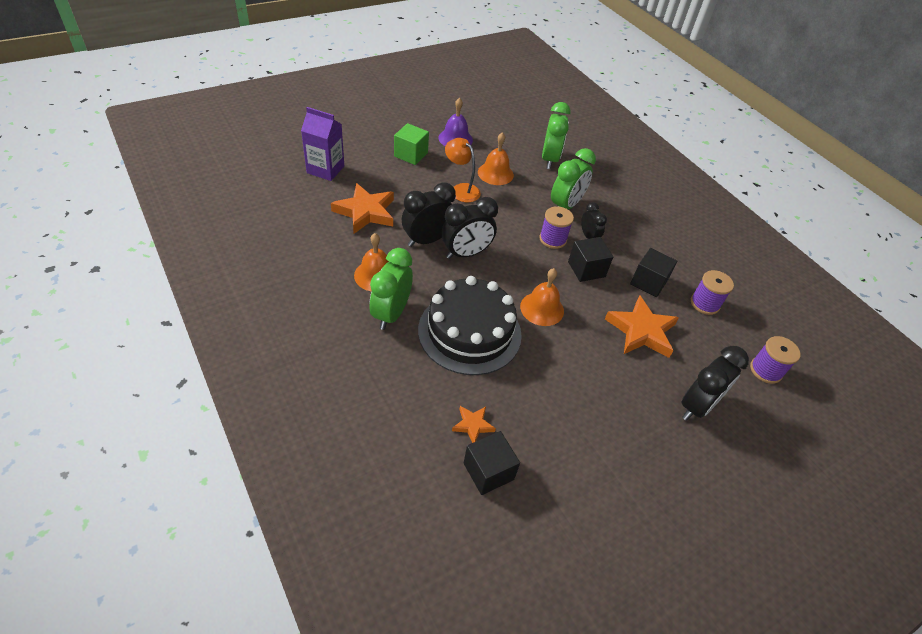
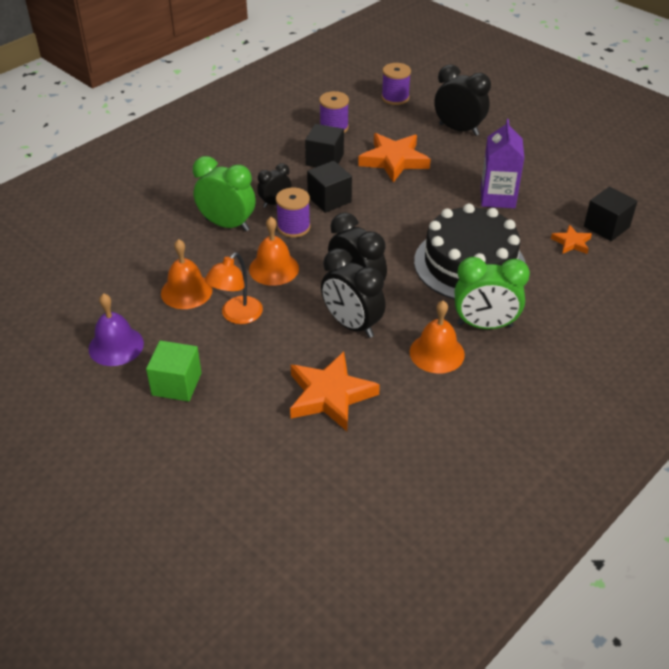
camera: 100 degrees left, 5 degrees down
(325, 169) = (256, 470): purple carton -> purple carton (497, 197)
(542, 308) = (405, 222): orange bell -> orange bell (274, 268)
(549, 159) = (134, 248): green clock -> none

